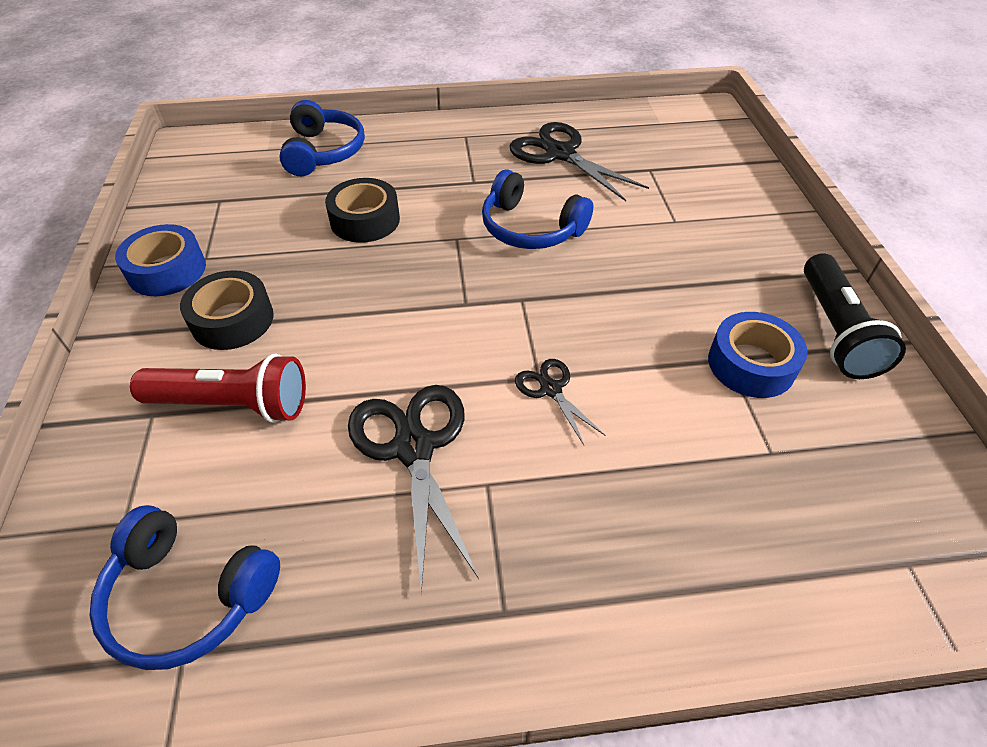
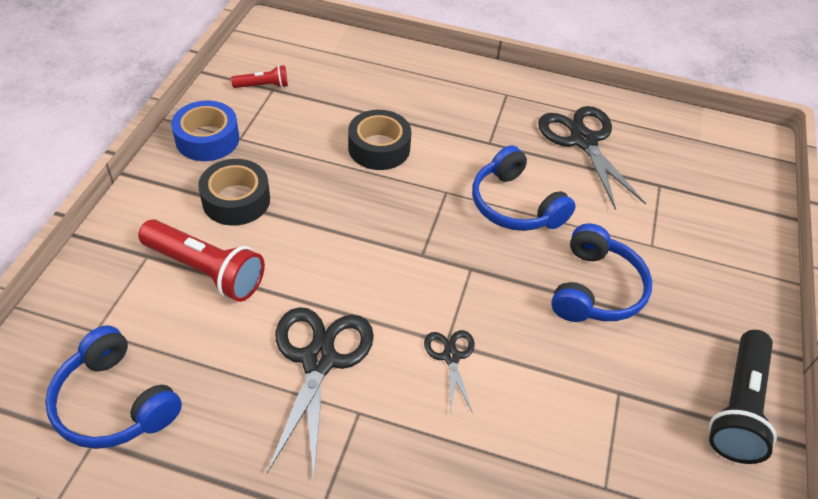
camera: 20 degrees right, 0 degrees up
(206, 200) = (263, 86): none -> red flashlight
(323, 152) = (376, 70): blue headphones -> blue headphones (595, 289)
(751, 364) = (637, 405): blue tape -> none

